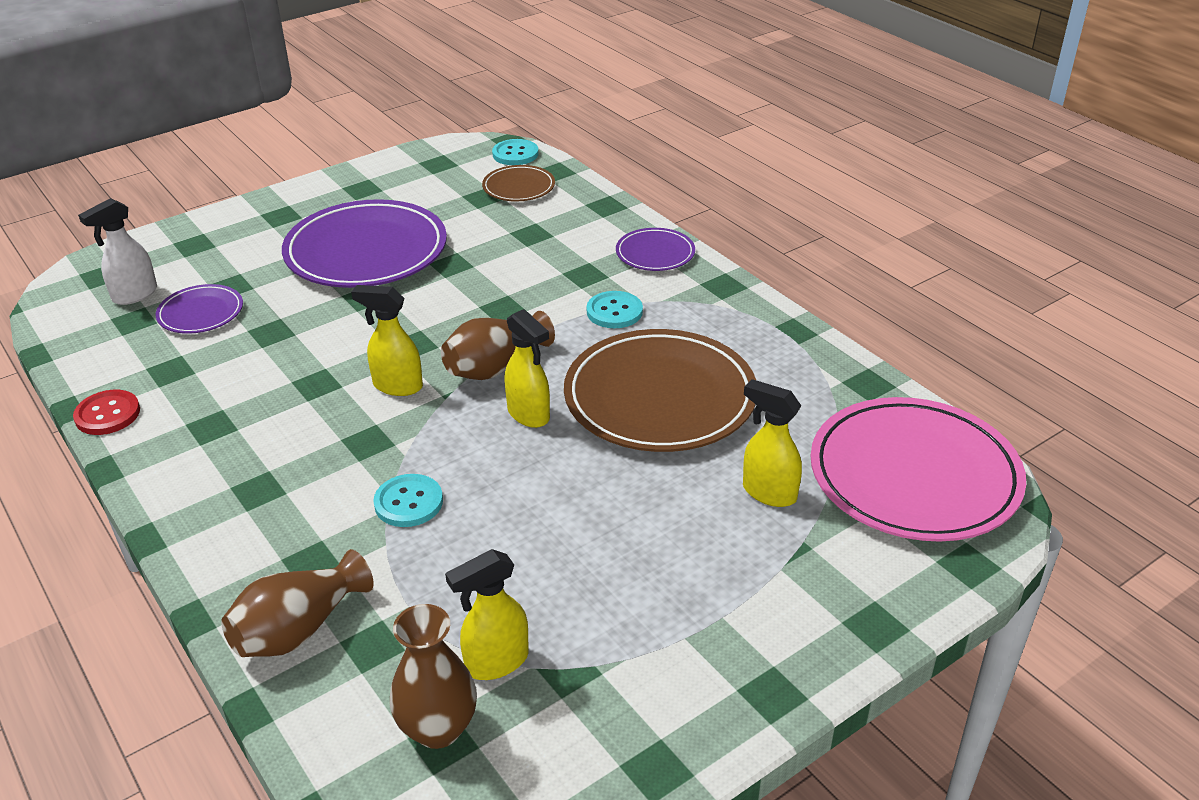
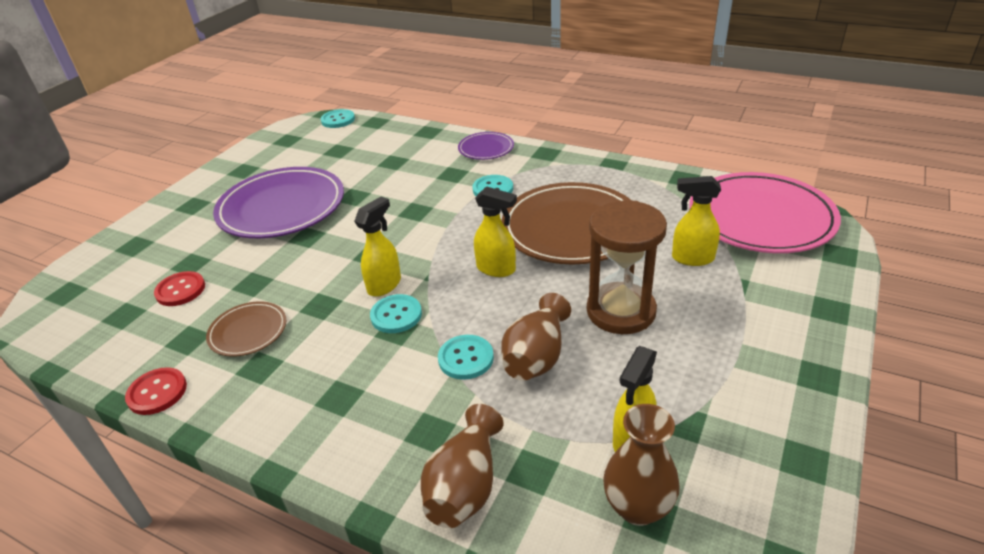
camera: 25 degrees left, 0 degrees up
(134, 295) = (109, 297): white spray bottle -> none
(201, 313) = (180, 290): purple plate -> red button
(380, 425) = (396, 315): none -> turquoise button
(397, 386) = (385, 285): yellow spray bottle -> yellow spray bottle turned 135 degrees clockwise
(495, 367) = (445, 248): brown vase -> brown vase (536, 356)
(519, 187) = (358, 138): brown plate -> brown plate (248, 331)
(620, 521) = (621, 311): none -> brown hourglass

